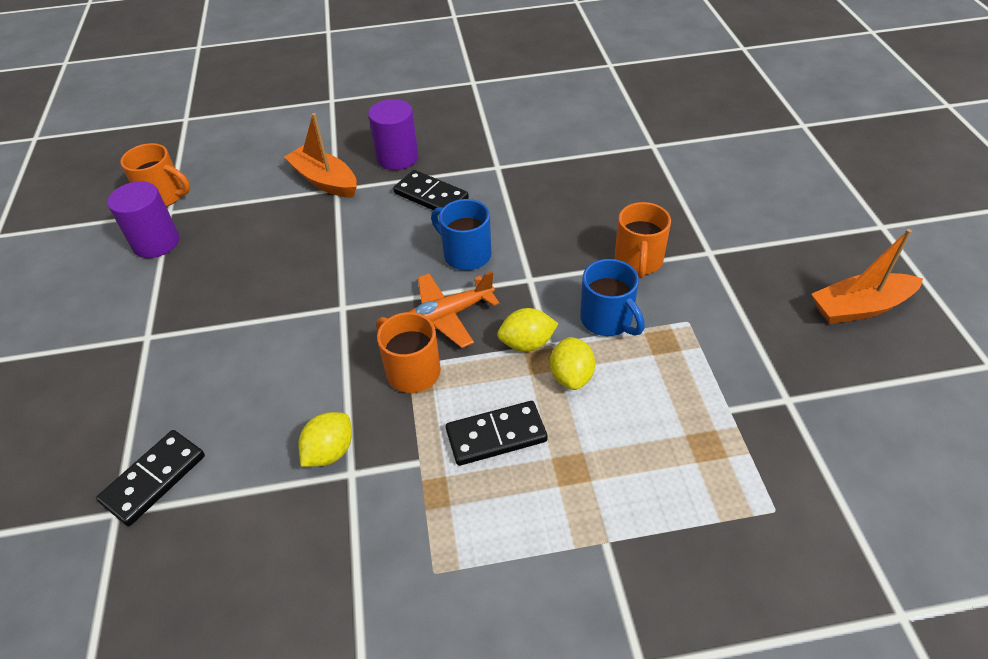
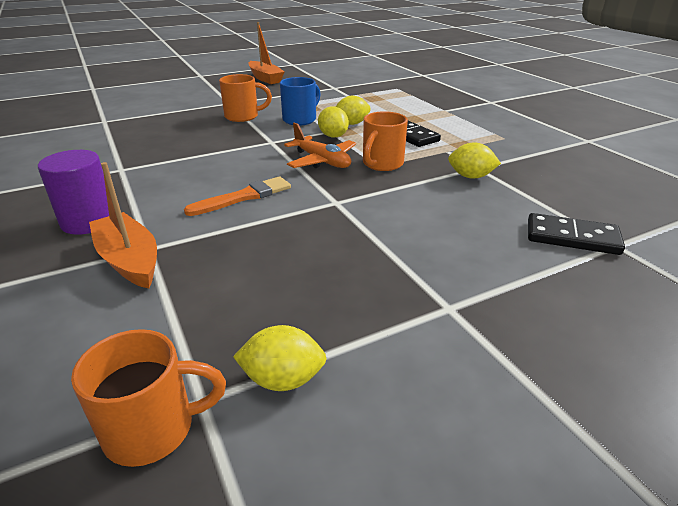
camera: 110 degrees left, 15 degrees down
(156, 242) = (283, 379): purple cylinder -> yellow lemon
(164, 196) = (153, 429): orange mug -> orange mug turned 75 degrees clockwise
(325, 181) = (129, 260): orange boat -> orange boat turned 120 degrees clockwise
(390, 244) = (244, 197): none -> orange brush
(431, 196) = (166, 191): black domino -> none
(465, 254) = (250, 165): blue mug -> none

